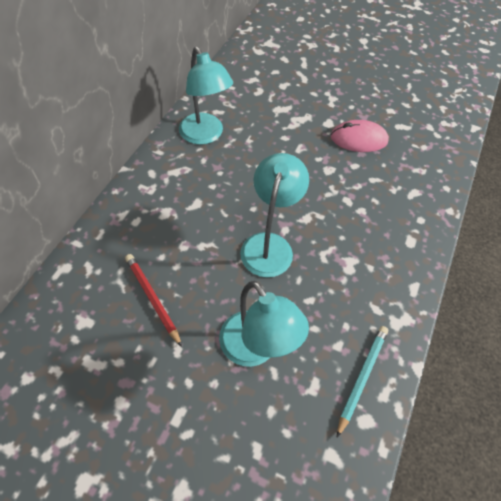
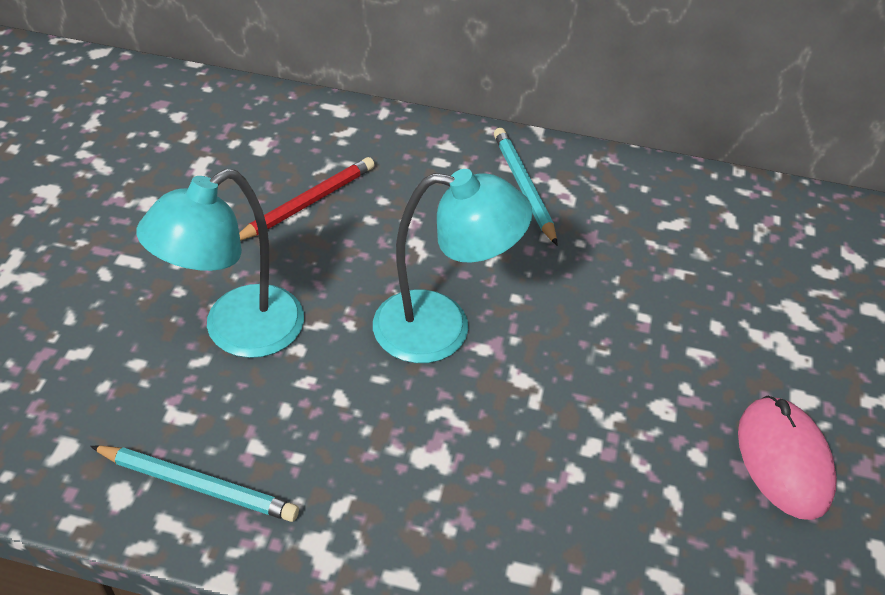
camera: 80 degrees right, 10 degrees down
(171, 186) = (524, 187): none -> turquoise pencil
(205, 135) = (659, 210): turquoise lamp -> none

